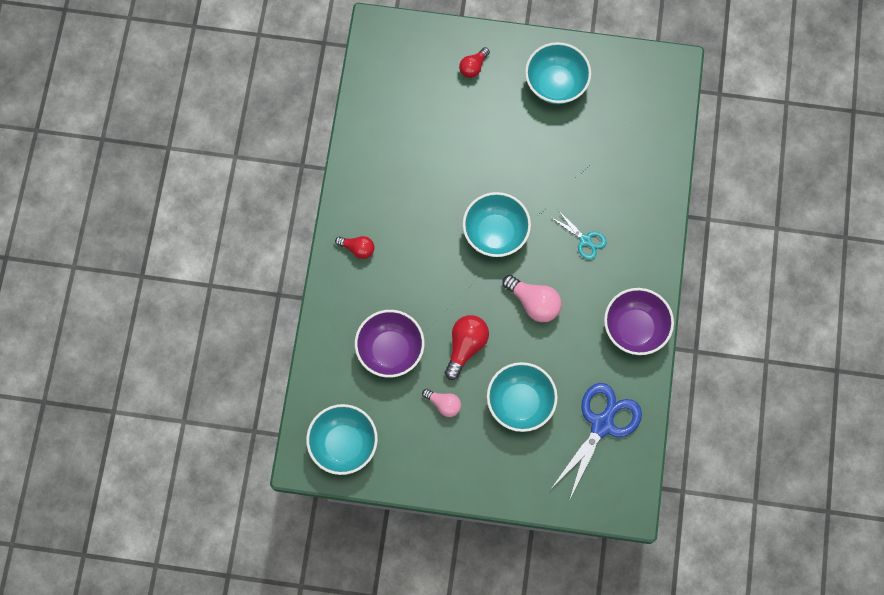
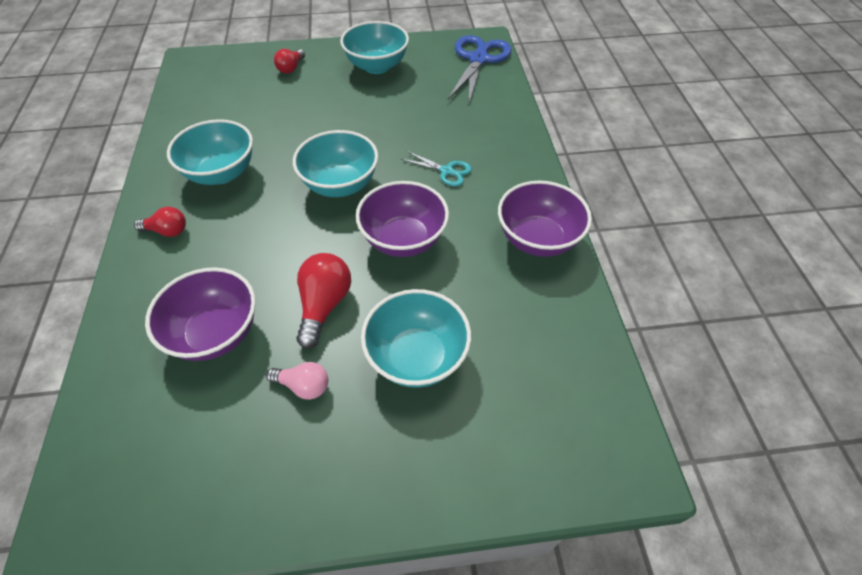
camera: 15 degrees left, 20 degrees down
(344, 444) = (140, 488): turquoise bowl -> turquoise bowl (221, 173)
(533, 303) = (404, 239): pink light bulb -> purple bowl
(602, 424) = (542, 357): blue scissors -> blue scissors (478, 59)

